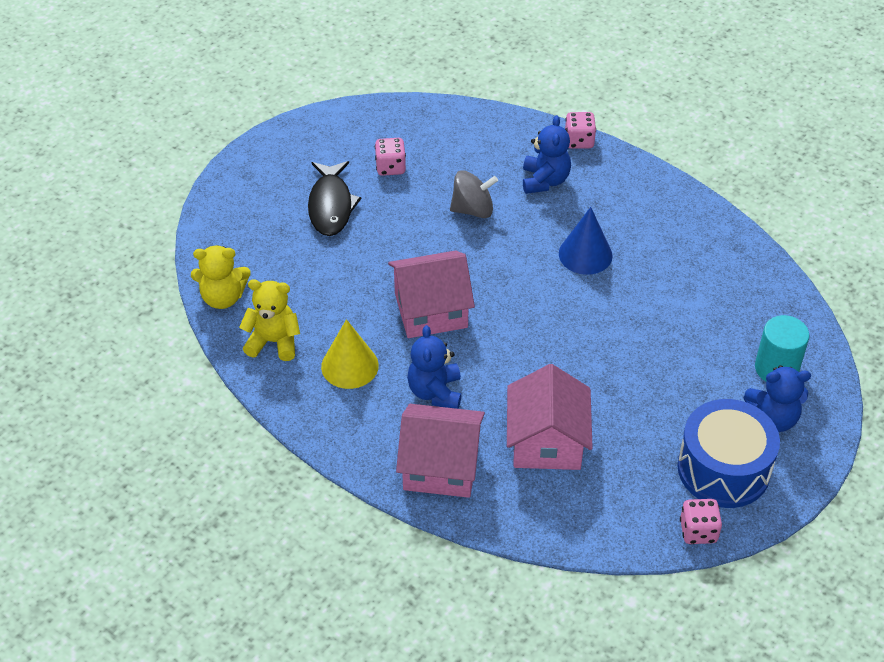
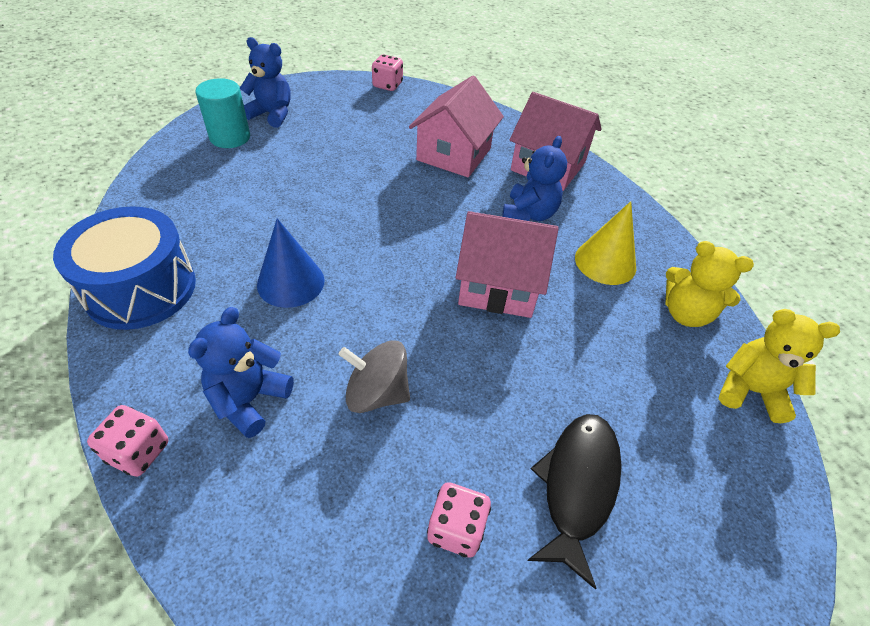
camera: 160 degrees left, 0 degrees up
(723, 469) = (338, 103): blue drum -> blue drum (141, 289)

